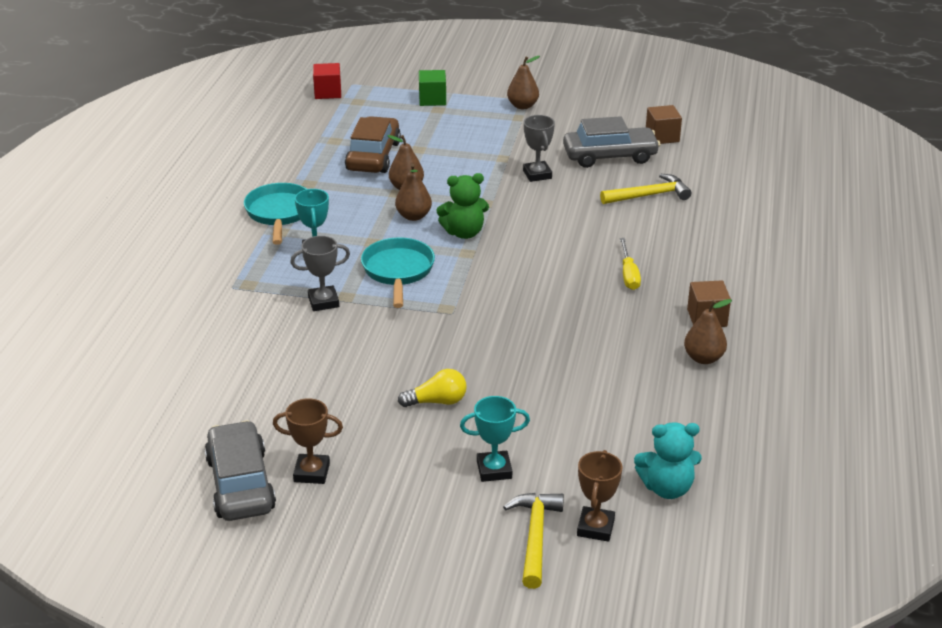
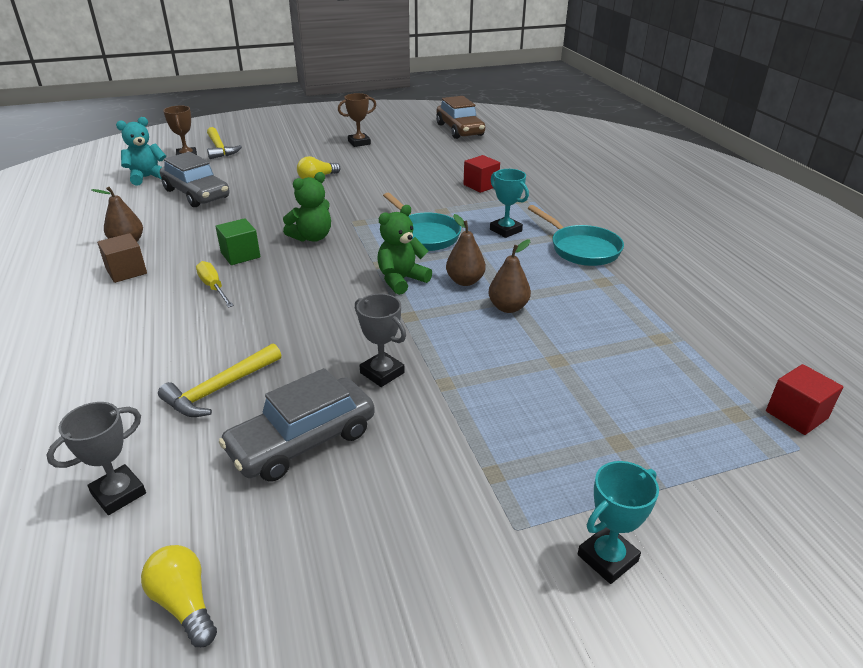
camera: 150 degrees right, 0 degrees up
(241, 484) = (390, 133): grey car -> grey car (196, 194)
(259, 320) = (481, 185): none -> red cube
(323, 302) = (453, 204): grey trophy -> grey trophy (118, 493)
(373, 156) = (590, 333): brown car -> brown car (459, 130)
(432, 99) = (653, 462): green cube -> green cube (240, 255)
(494, 470) = (258, 163): turquoise trophy -> turquoise trophy (607, 558)
(508, 304) = (312, 237): none -> green teddy bear
(522, 106) = (510, 507): brown pear -> none
(662, 137) = (232, 522): brown cube -> none
(691, 120) = (184, 603): none -> yellow light bulb

